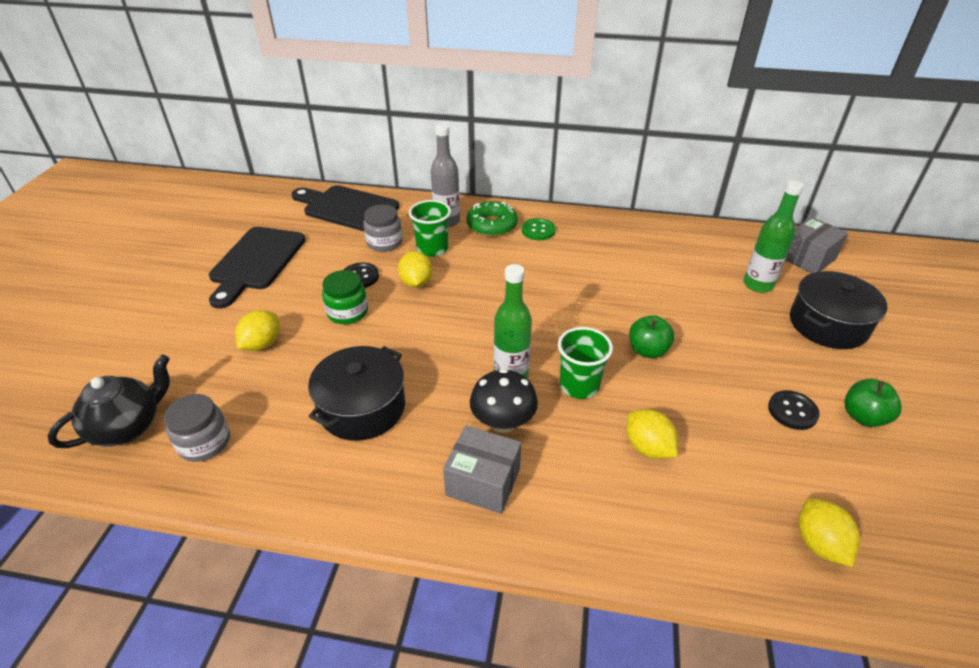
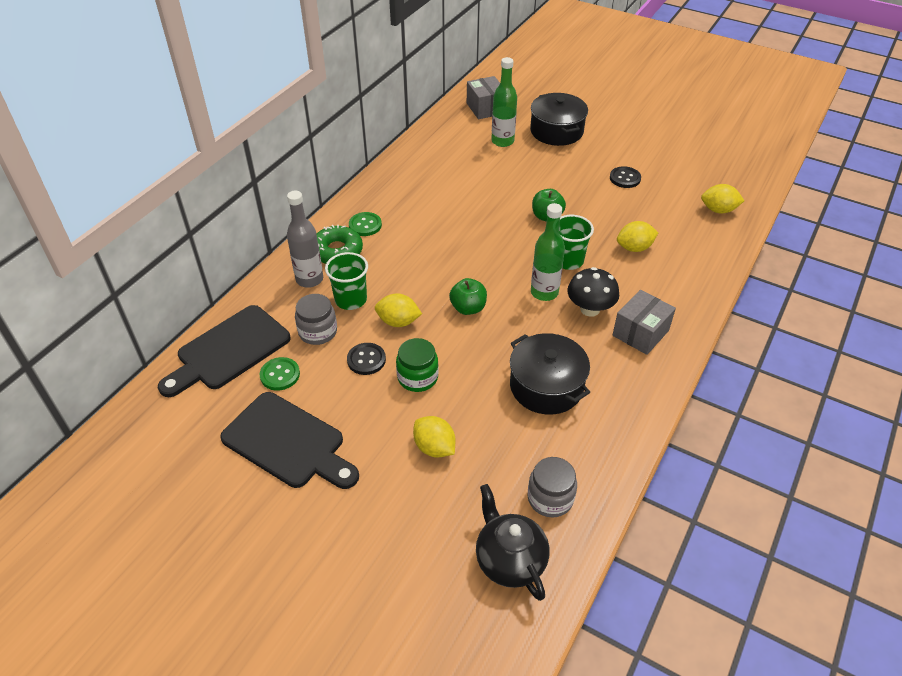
camera: 70 degrees left, 5 degrees up
(328, 238) = (280, 375): none -> green button
(863, 417) = (638, 155): green apple -> green apple (468, 308)

